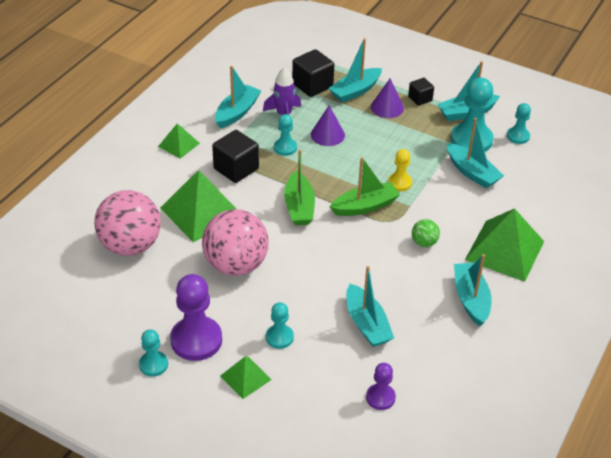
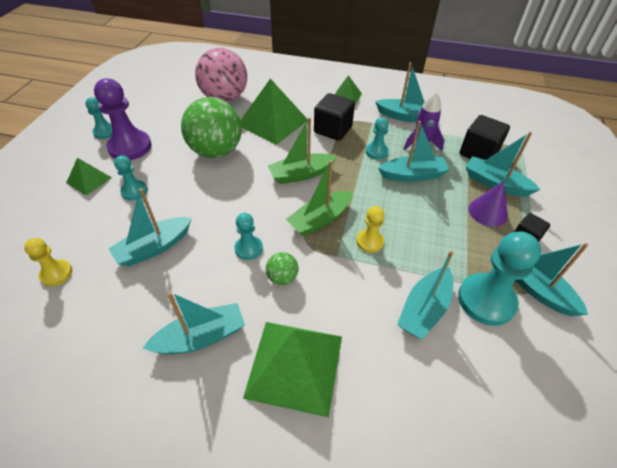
camera: 75 degrees right, 5 degrees up
(236, 265) = (216, 151): pink ball -> green ball
(327, 135) = (412, 175): purple cone -> turquoise boat
(364, 206) = (320, 219): green boat -> green boat turned 90 degrees clockwise
(380, 397) = (56, 274): purple pawn -> yellow pawn
(518, 136) = (531, 356): turquoise pawn -> turquoise pawn (248, 248)

